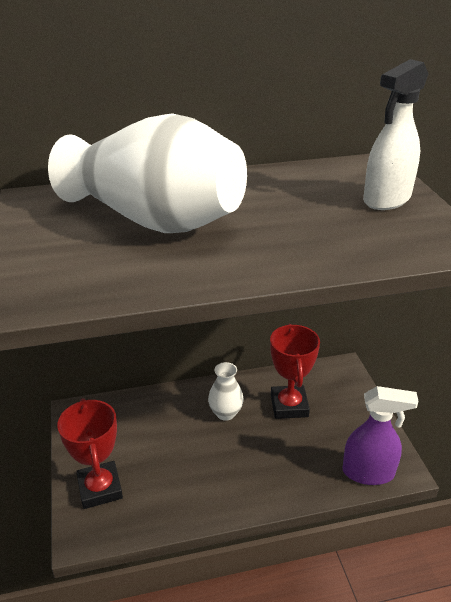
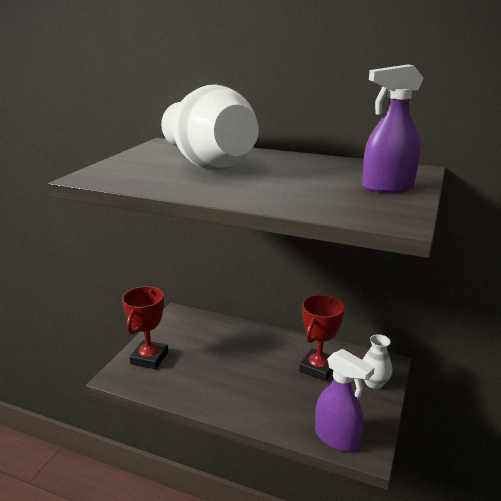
camera: 35 degrees right, 10 degrees down
(225, 413) = (267, 353): white vase -> white vase (374, 383)
(386, 200) = (387, 187): white spray bottle -> purple spray bottle

